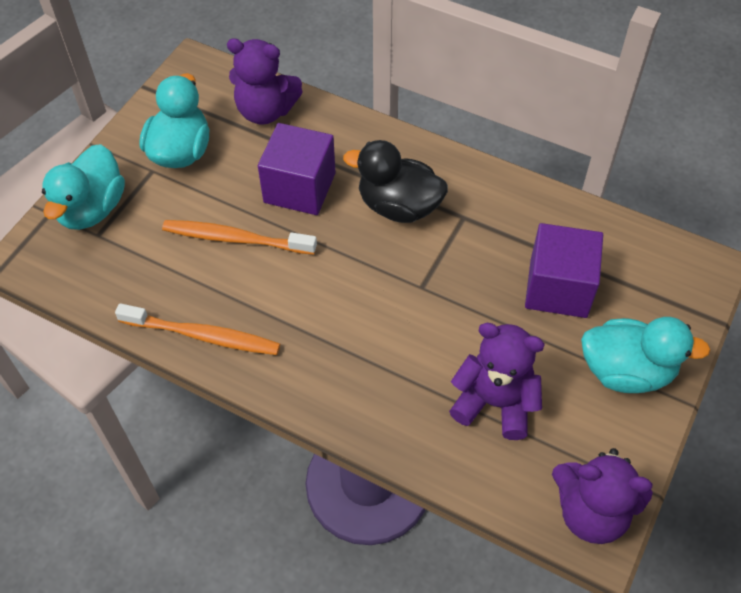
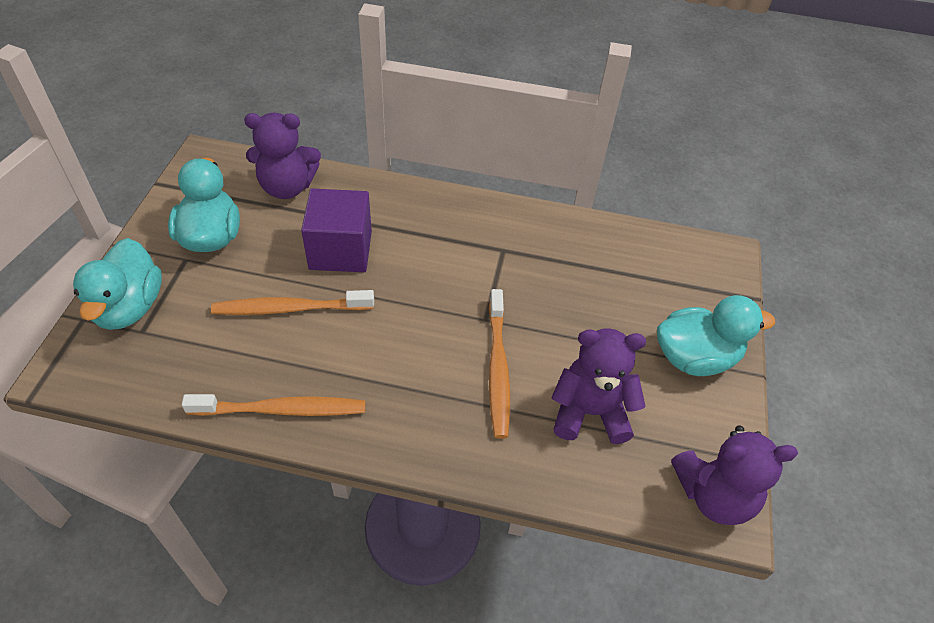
camera: 20 degrees left, 5 degrees down
(398, 206) = (440, 251): black duck -> none
(417, 339) = (498, 368): none -> orange toothbrush
(558, 288) = (609, 296): purple cube -> none

